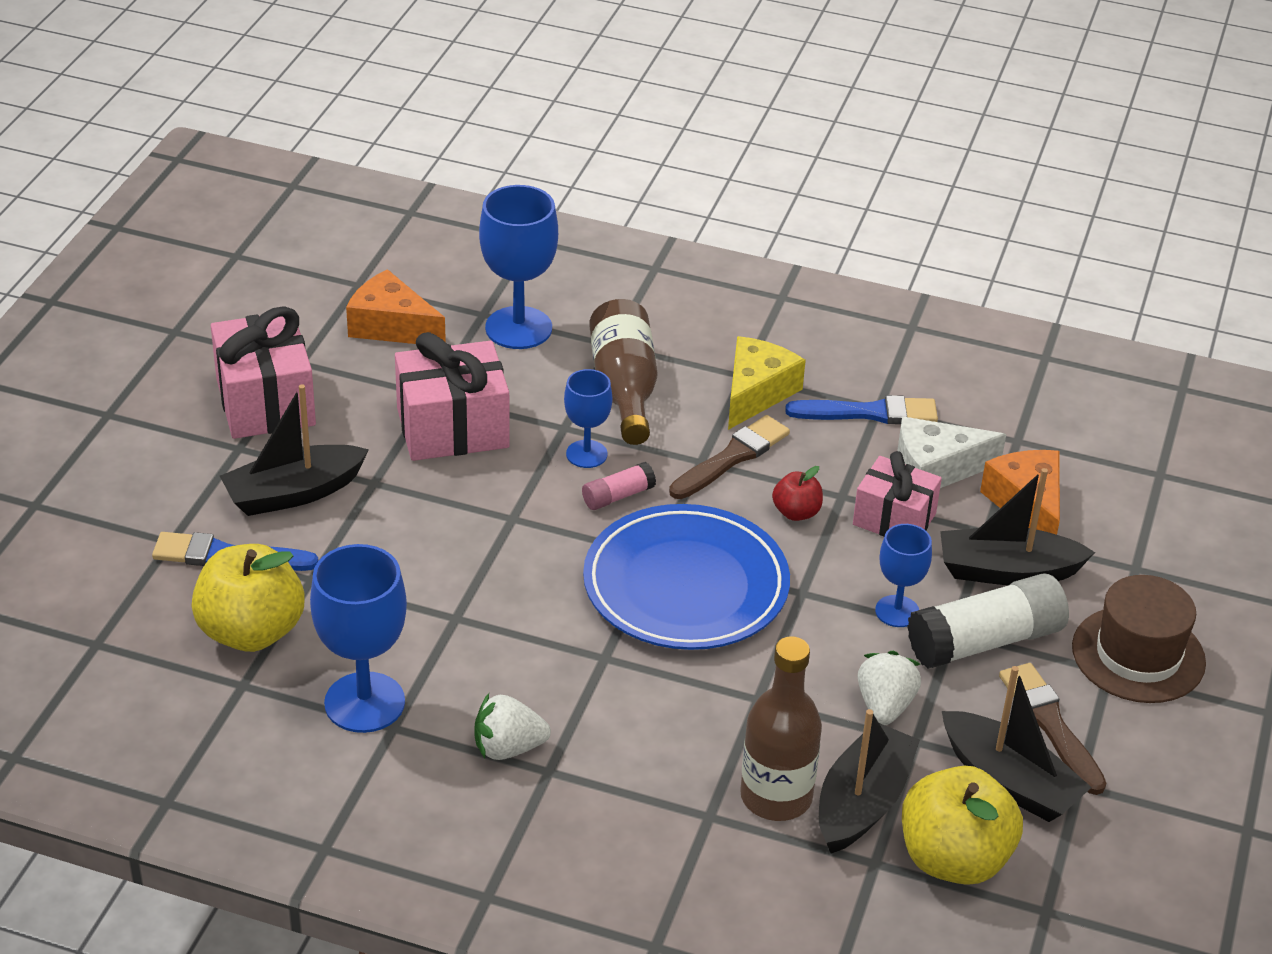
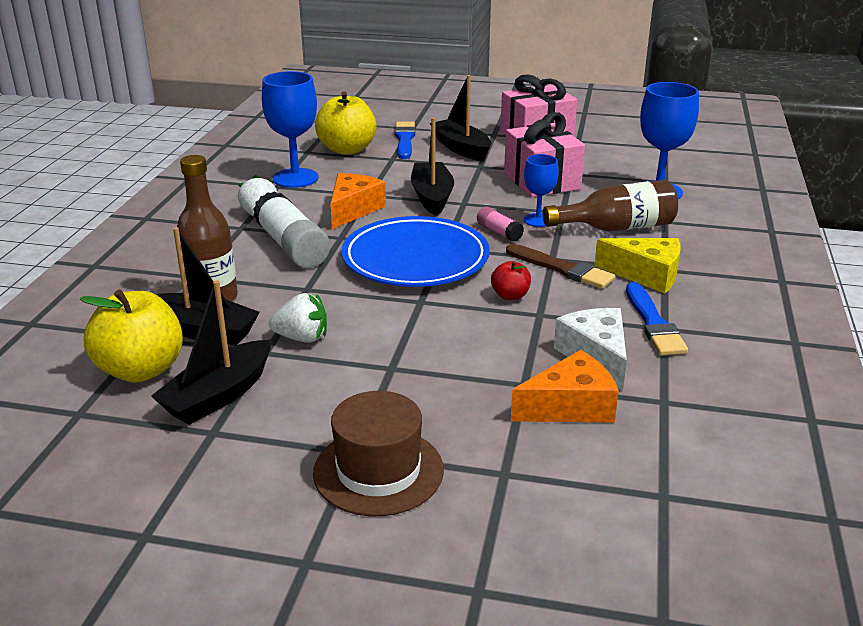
camera: 85 degrees right, 10 degrees down
(391, 326) = (630, 158): orange cheese -> orange cheese (353, 210)
(894, 519) = (520, 338): pink gift -> none
(897, 611) = (408, 341): blue goblet -> none
(985, 641) = (381, 383): white glue stick -> white glue stick (292, 247)
(1007, 571) = (474, 395): black boat -> black boat (432, 197)
(1050, 724) = (284, 417): brown brush -> none

